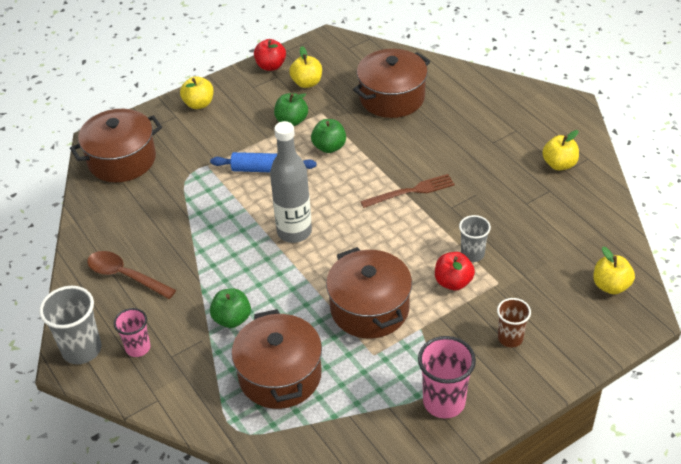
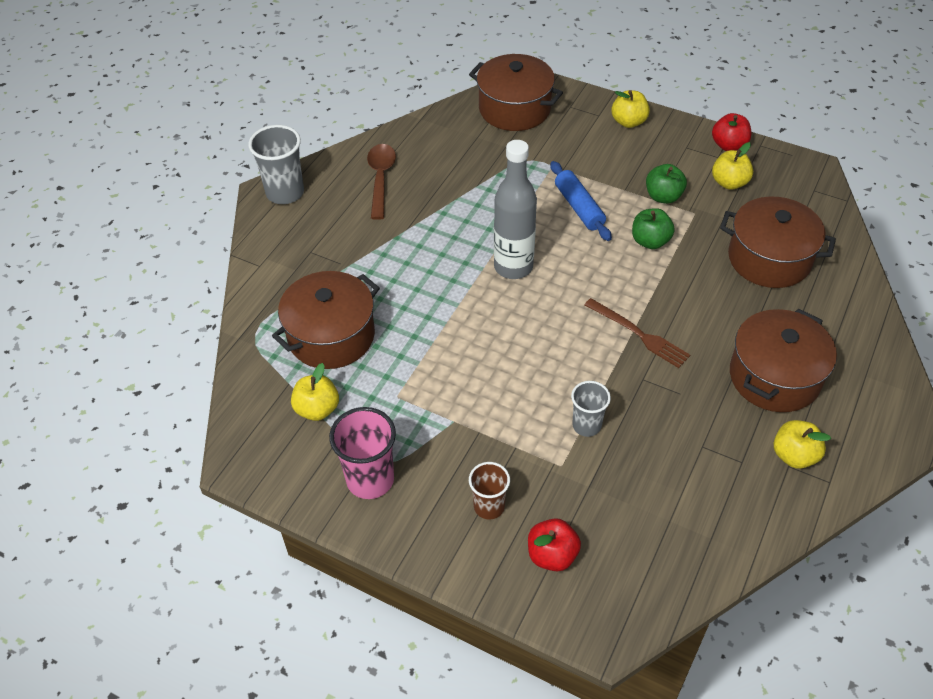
camera: 60 degrees right, 5 degrees up
(138, 348) = (307, 226): pink cup -> none
(232, 319) = (376, 272): green apple -> none
(369, 308) = (453, 368): brown pot -> brown pot (774, 377)
(453, 282) = (534, 424): red apple -> red apple (552, 555)
(610, 286) = (632, 580): yellow apple -> yellow apple (317, 409)

